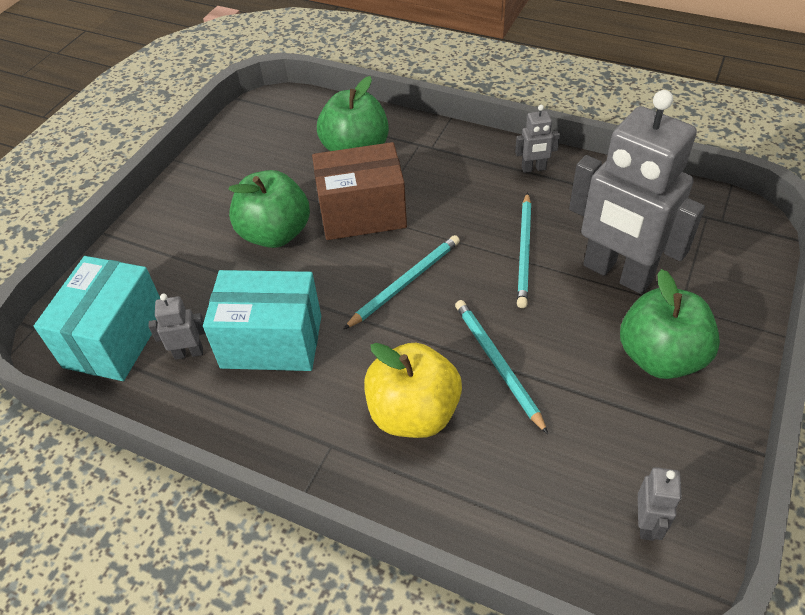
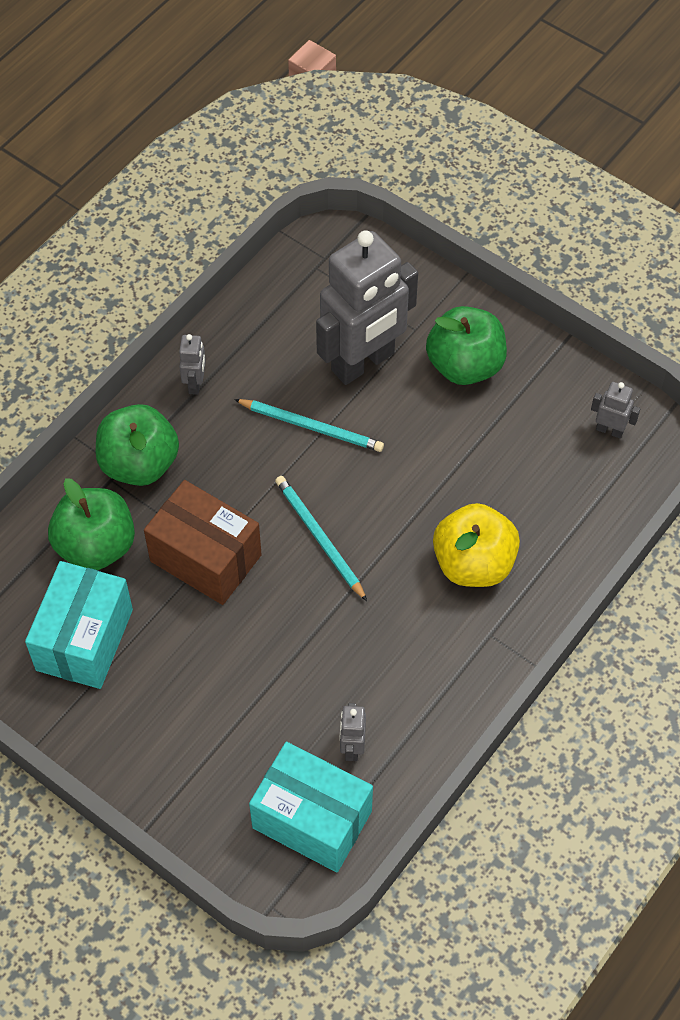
camera: 80 degrees left, 10 degrees up
(271, 341) = (359, 669): turquoise box -> turquoise box (84, 639)
(275, 234) = (207, 649): green apple -> green apple (139, 464)
(362, 213) = (205, 558): brown box -> brown box turned 60 degrees counterclockwise
(497, 364) = (439, 486): turquoise pencil -> none

